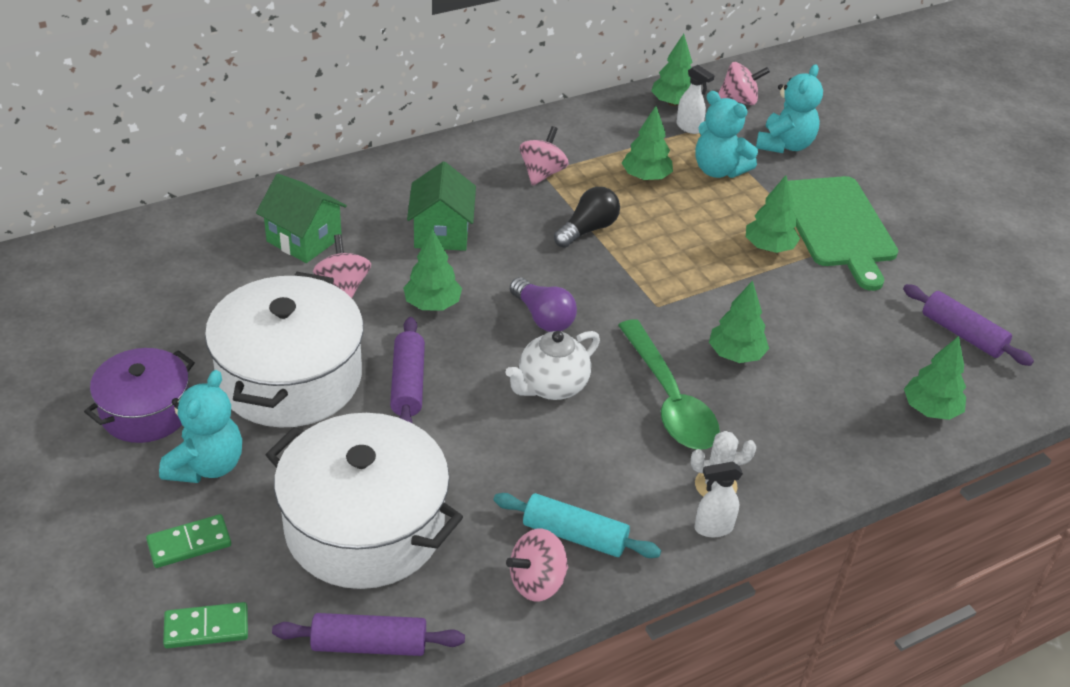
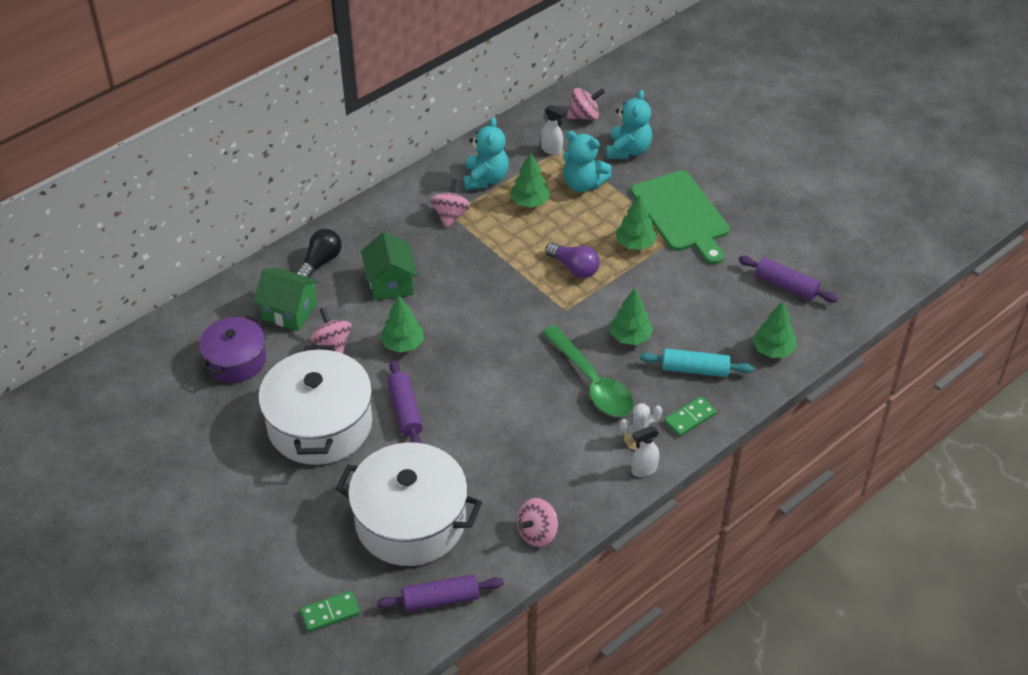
camera: 10 degrees left, 5 degrees up
(146, 411) = (227, 472): purple pot -> purple pot (236, 360)
(189, 544) = (296, 560): green domino -> green domino (690, 418)
(207, 465) = (286, 502): turquoise teddy bear -> turquoise teddy bear (485, 179)
(543, 317) = (486, 337): purple light bulb -> purple light bulb (574, 268)
(551, 386) = (507, 390): white teapot -> none
(574, 535) = (553, 496): turquoise rolling pin -> turquoise rolling pin (695, 370)
(588, 229) = (498, 257): black light bulb -> black light bulb (320, 262)
(673, 103) = (534, 129): green tree -> none

